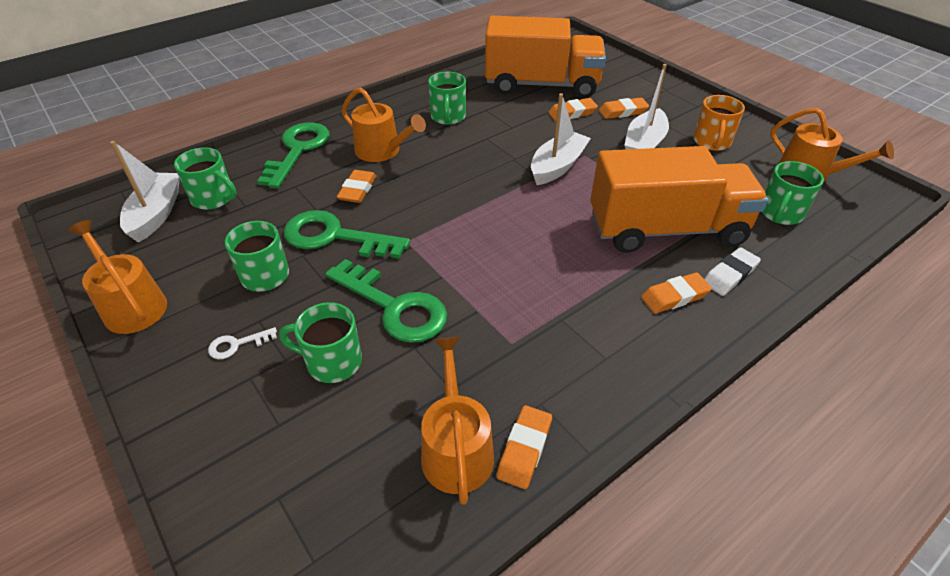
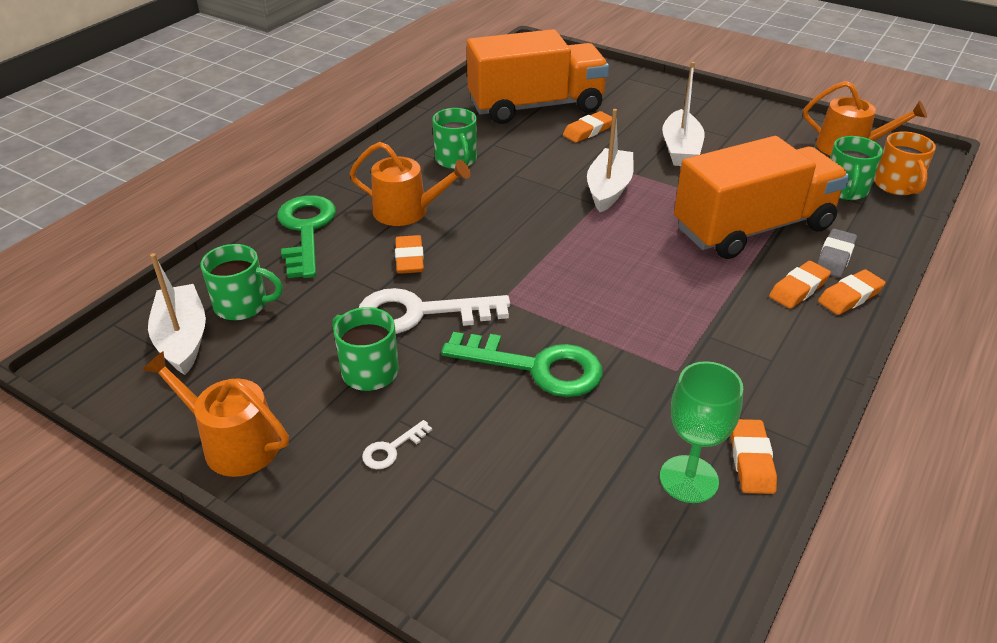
camera: 20 degrees left, 5 degrees down
(332, 362) = (509, 437): green mug -> none
(334, 237) = (419, 313): green key -> white key
(456, 449) = (689, 479): orange watering can -> green goblet
(622, 112) = (638, 120): orange eraser -> orange eraser (850, 296)
(712, 142) = (744, 134): orange mug -> orange mug (897, 186)
(729, 275) = (834, 257): white eraser -> grey eraser

